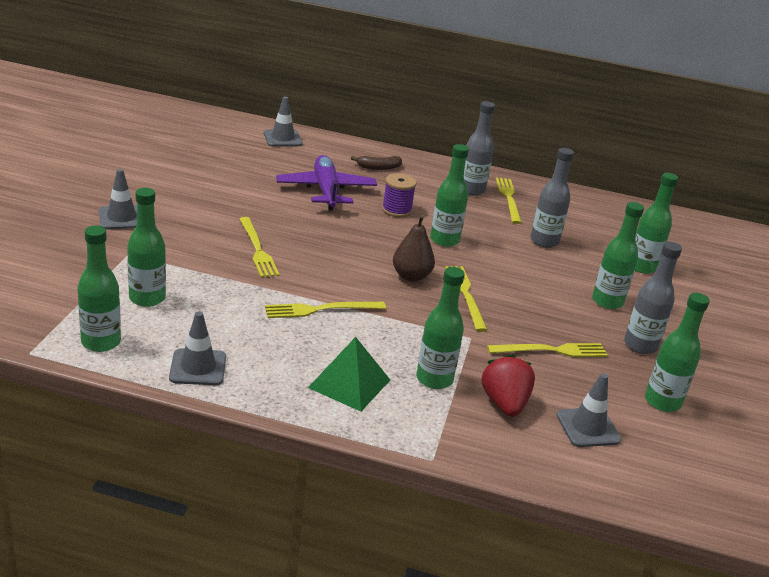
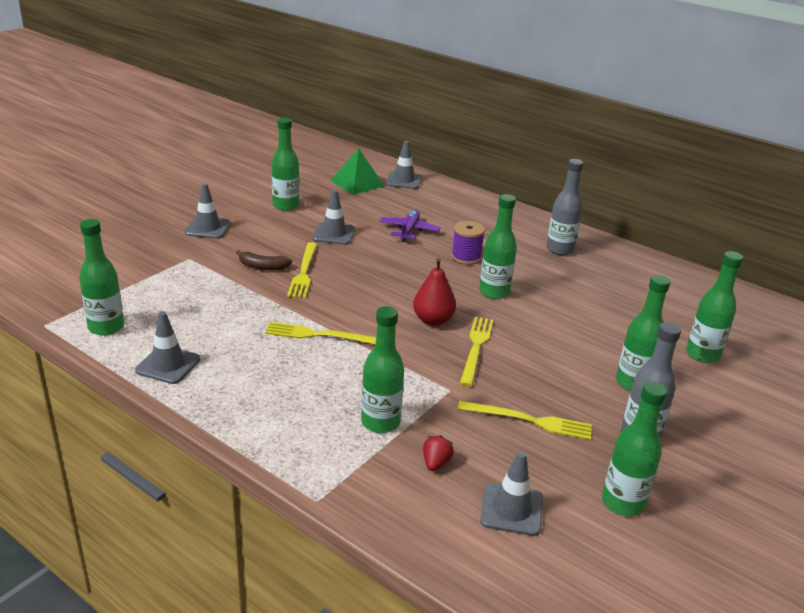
camera: 25 degrees right, 0 degrees up
(147, 298) = (174, 298): green bottle -> green bottle (286, 205)
(256, 205) = (333, 234): none -> grey traffic cone
(326, 191) = (409, 230): purple plane -> purple plane, size x0.63
(349, 383) = (293, 408): green pyramid -> green pyramid (357, 183)
(378, 168) = (477, 217): brown banana -> brown banana (263, 267)
(411, 276) = (433, 320): brown pear -> red pear
(504, 404) = (436, 463): red strawberry -> red strawberry, size x0.54
(508, 198) = (594, 263): yellow fork -> none
(544, 241) = (603, 310): grey bottle -> none

